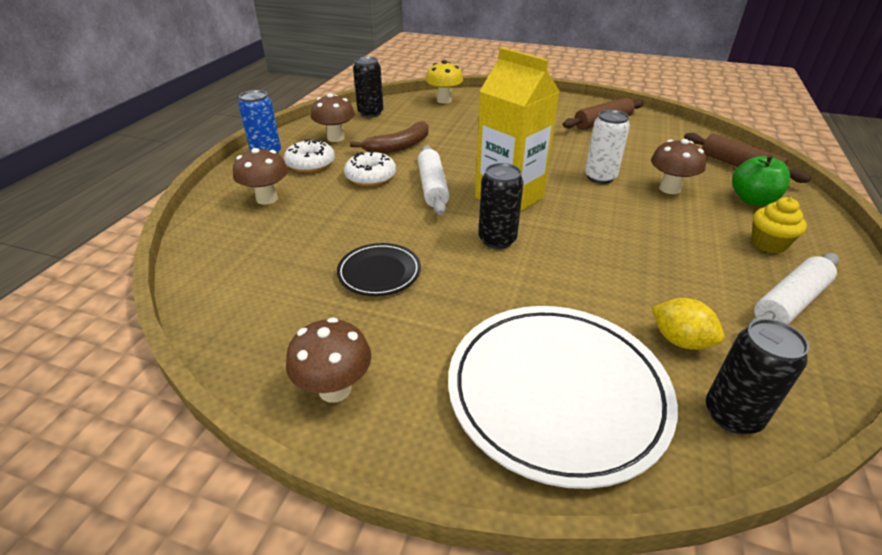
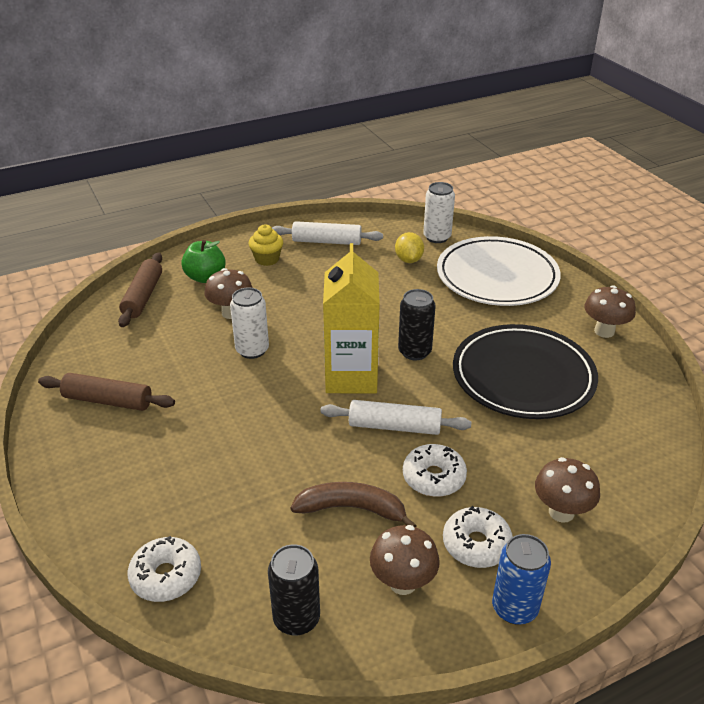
camera: 135 degrees left, 0 degrees up
(379, 272) = (523, 376): black plate -> black plate, size x2.04
(432, 187) = (394, 426): white rolling pin -> white rolling pin turned 60 degrees clockwise
(444, 100) = (166, 576): yellow mushroom -> white donut
(732, 415) = (437, 237): black can -> white can

